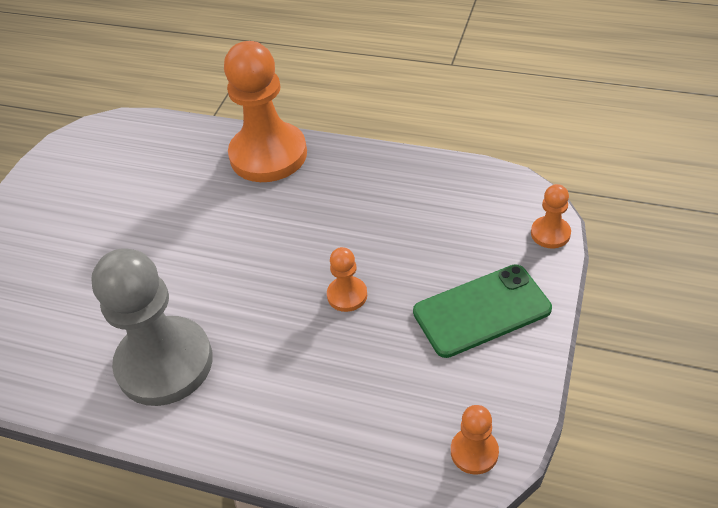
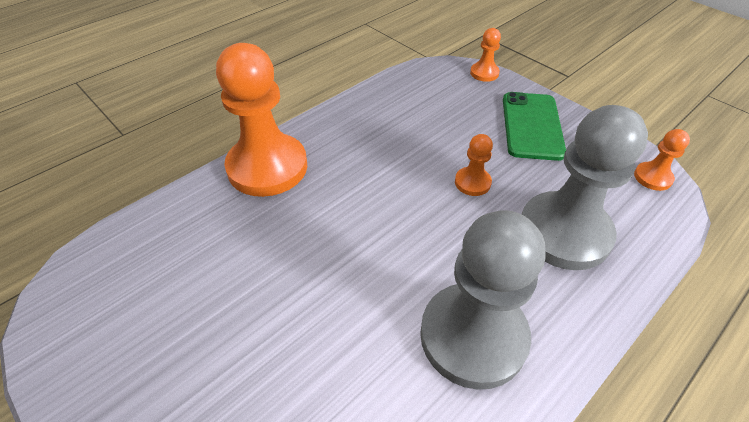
camera: 65 degrees left, 0 degrees up
(324, 391) = (564, 232): none -> grey pawn

